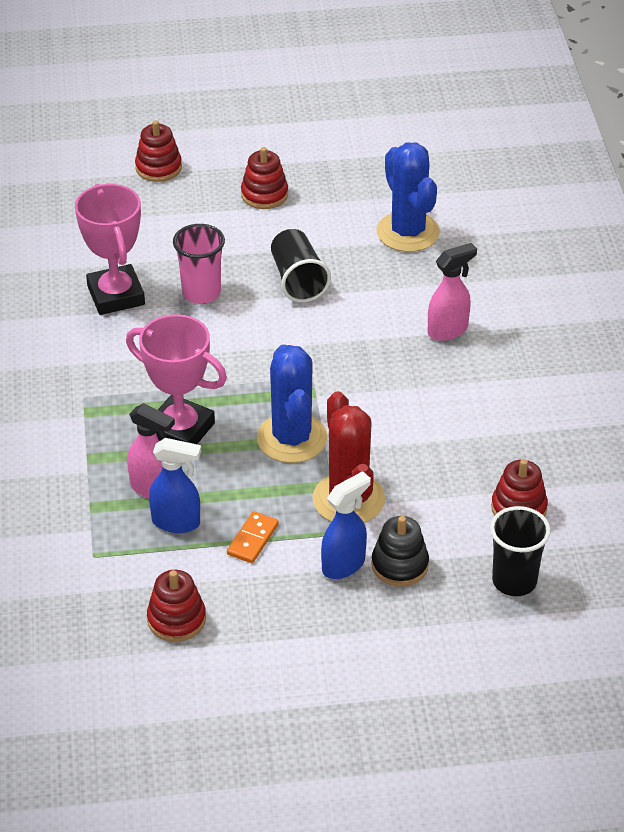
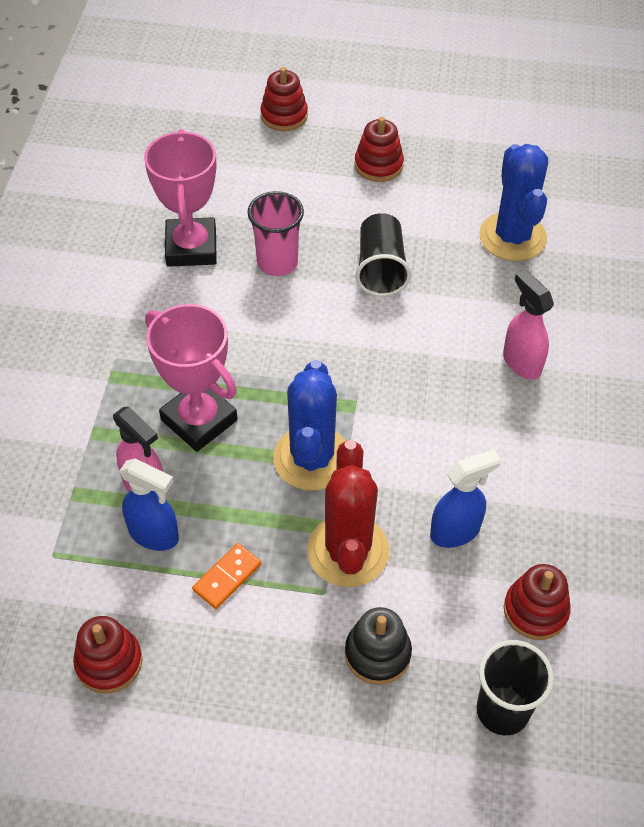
camera: 15 degrees right, 10 degrees up
(344, 565) = (315, 637): blue spray bottle -> blue spray bottle (456, 531)
(448, 330) = (521, 362): pink spray bottle -> pink spray bottle turned 105 degrees counterclockwise

